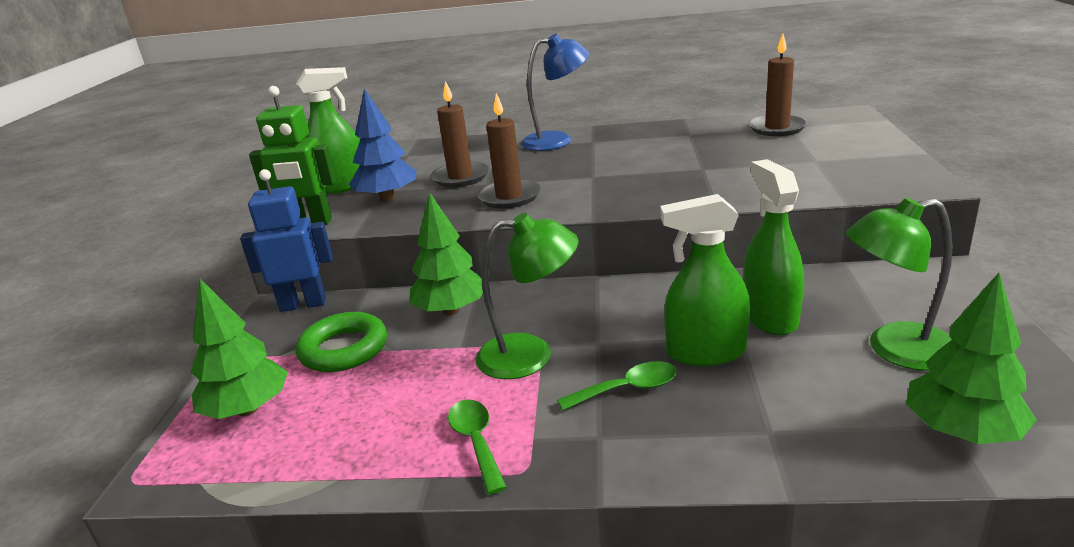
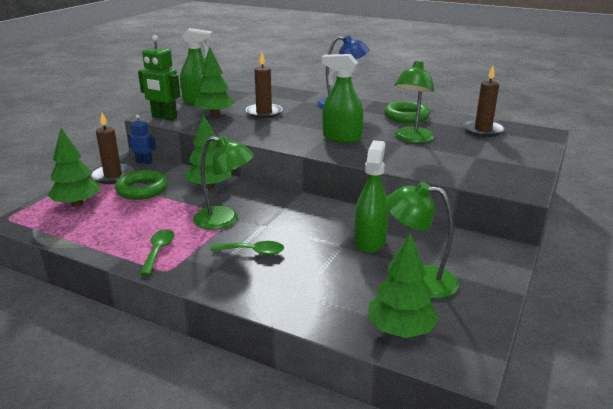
camera: 20 degrees right, 0 degrees up
(303, 304) = (144, 162): blue robot -> blue robot, size x0.60
(387, 198) = (214, 114): blue tree -> green tree
(509, 197) = (276, 130): brown candle -> brown candle (113, 176)
(662, 135) = (406, 116): none -> green ring
(705, 352) = (313, 247): green spray bottle -> green spray bottle (341, 138)
(707, 160) = (412, 139): none -> green lamp

